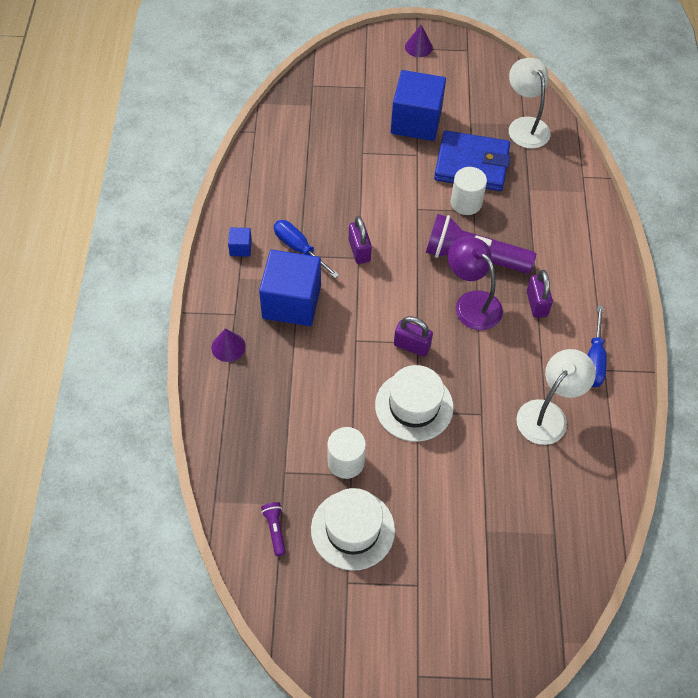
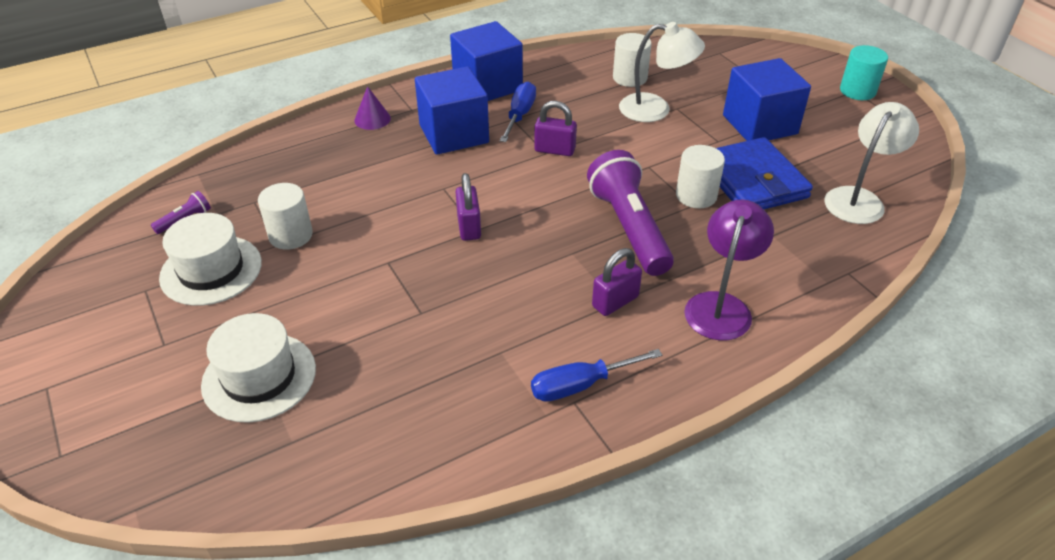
camera: 60 degrees right, 15 degrees down
(240, 248) = (487, 85): blue cube -> blue cube, size x2.36
(303, 156) = (630, 78): none -> white cylinder
(359, 251) = (554, 150): purple padlock -> purple padlock turned 60 degrees clockwise
(414, 406) = (393, 257): white hat -> white hat (259, 377)
(418, 47) = (857, 91): purple cone -> turquoise cylinder
(472, 303) = (565, 249): purple lamp -> purple lamp (721, 306)
(548, 414) = (463, 370): white lamp -> white lamp (655, 109)

